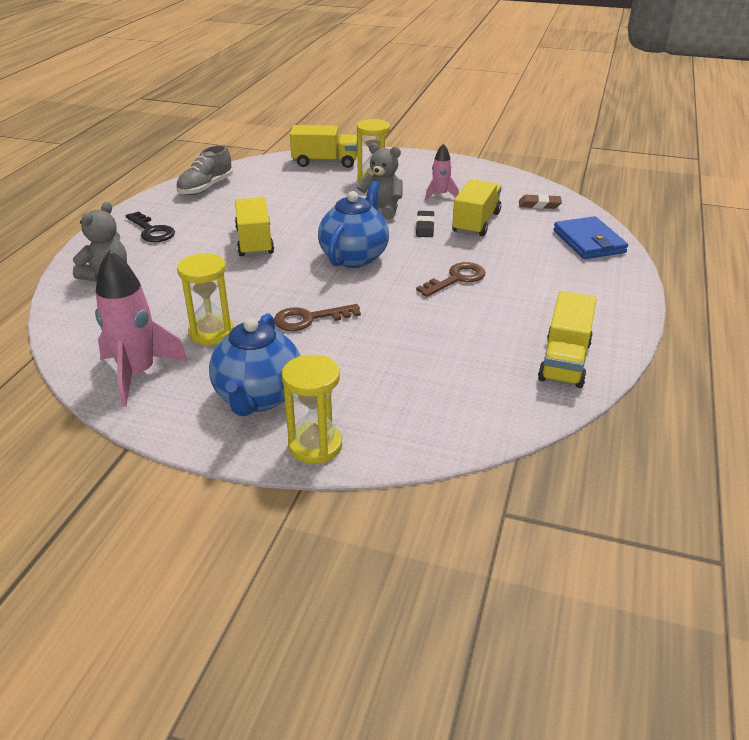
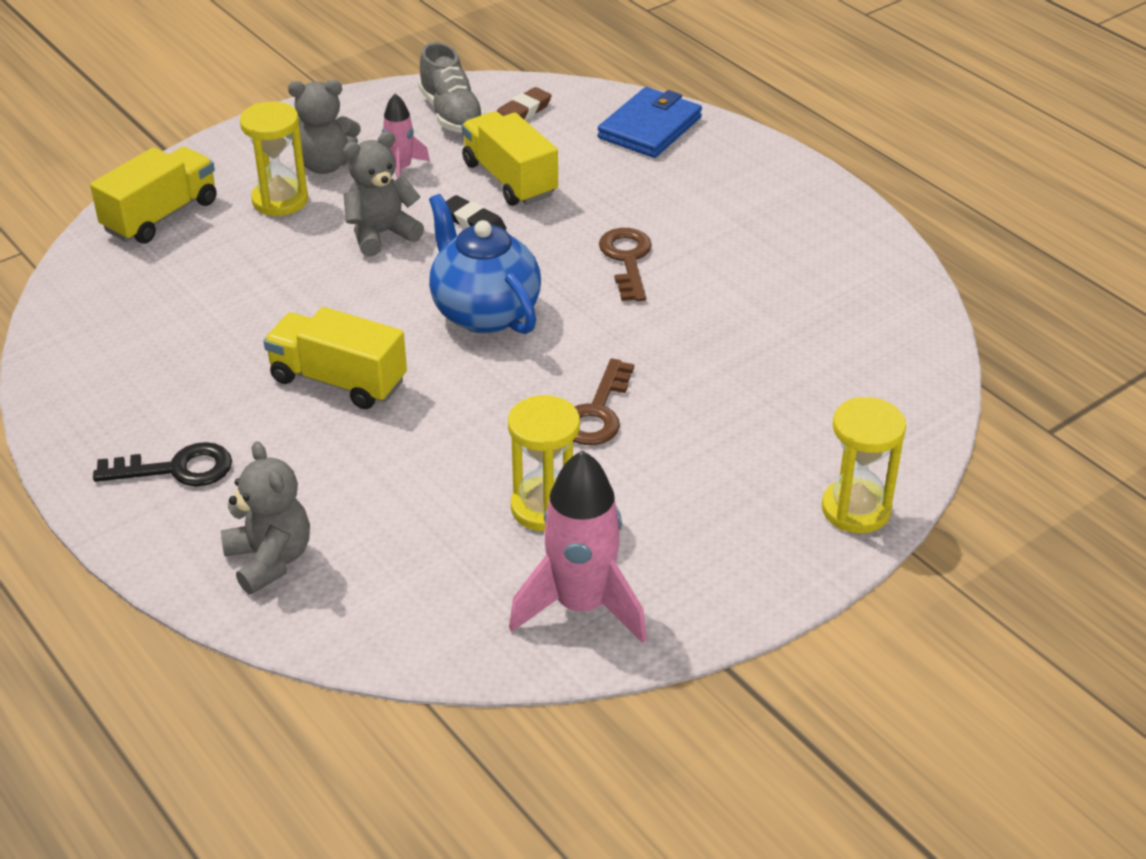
camera: 55 degrees left, 5 degrees up
(205, 188) = (91, 363): grey shoe -> grey shoe (451, 114)
(258, 397) = (728, 519): blue teapot -> none
(415, 178) = (325, 165): none -> grey teddy bear
(564, 361) = (861, 271): yellow truck -> none
(589, 242) = (650, 128): blue wallet -> blue wallet turned 75 degrees counterclockwise

